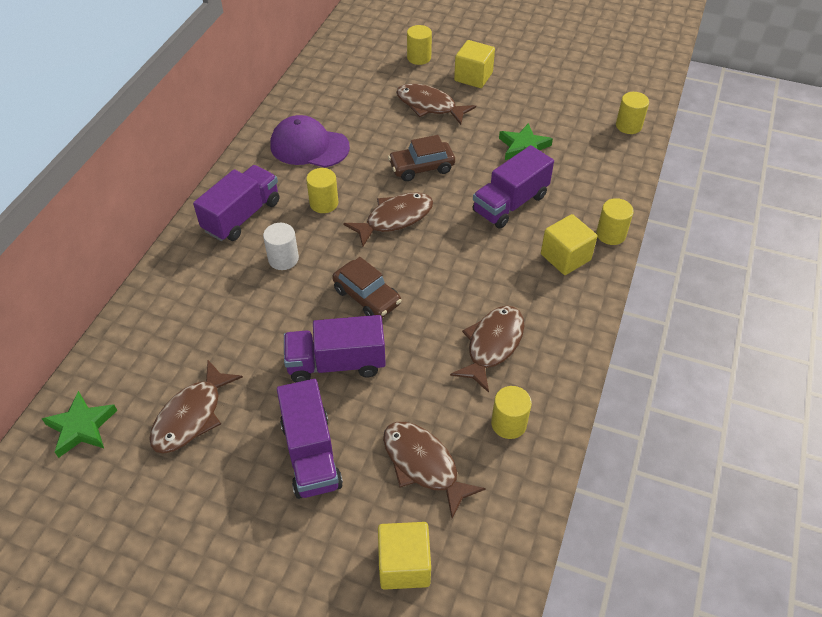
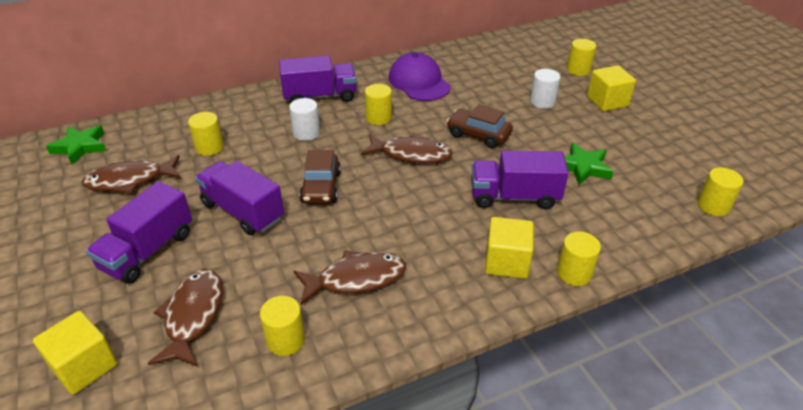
camera: 45 degrees right, 10 degrees down
(216, 333) = (209, 147): none -> yellow cylinder
(429, 106) = (542, 102): brown fish -> white cylinder

